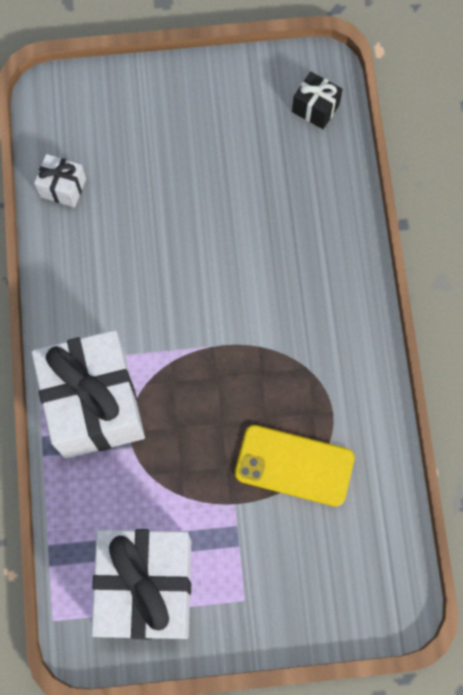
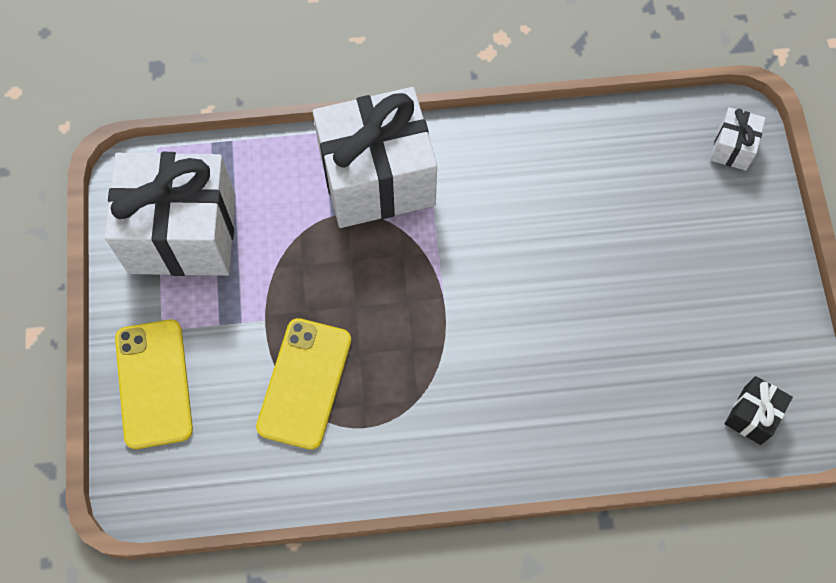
camera: 90 degrees right, 5 degrees down
(63, 188) = (625, 139): white gift -> white gift (732, 148)
(297, 603) = (154, 383): none -> yellow phone

